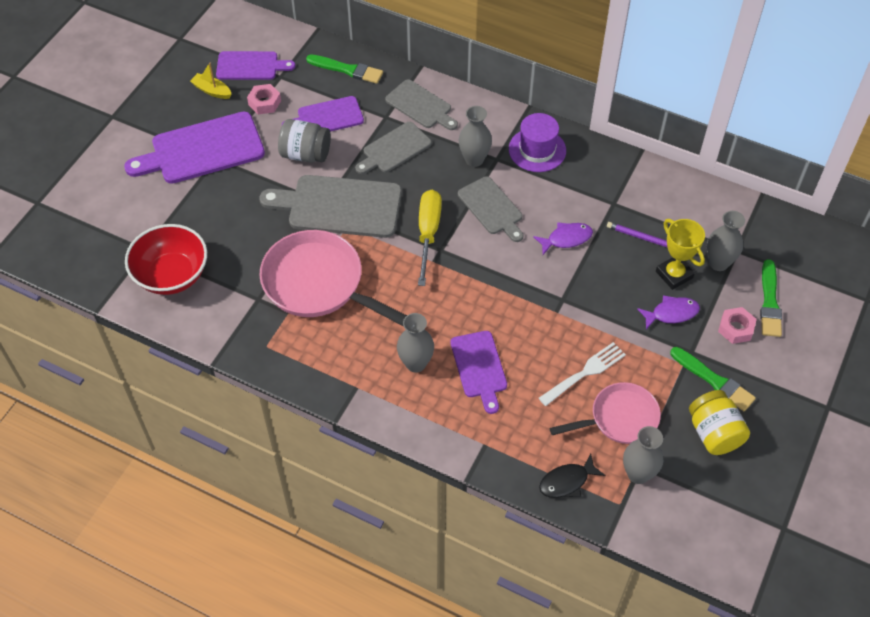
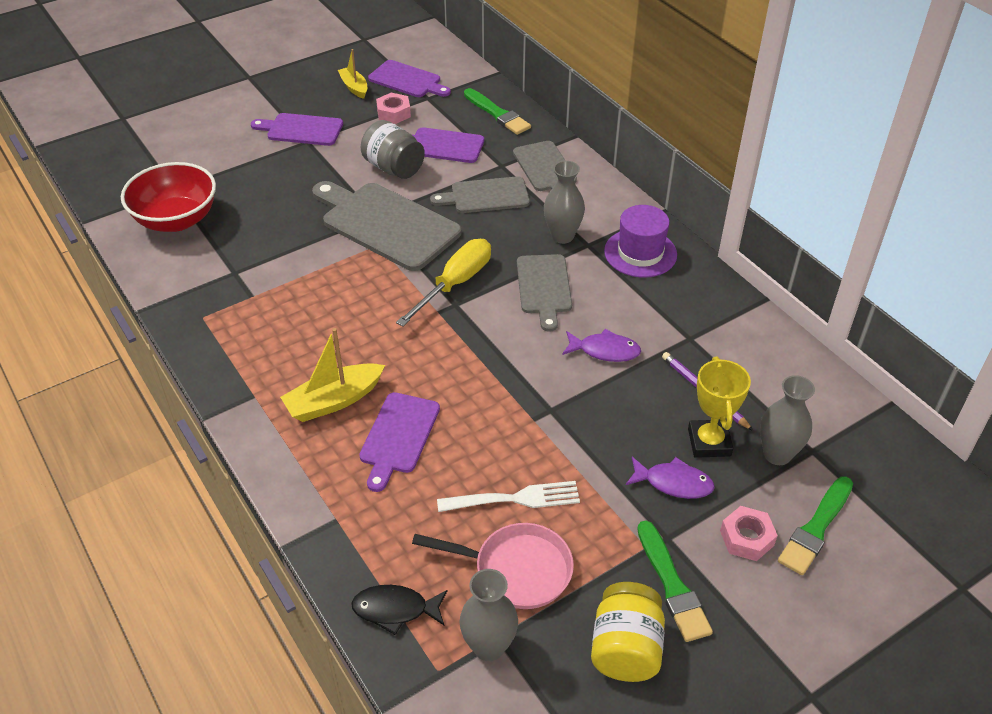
camera: 30 degrees right, 10 degrees down
(202, 150) = (301, 129): purple cutting board -> purple cutting board, size x0.60
(319, 284) = (304, 284): pink pan -> none
(415, 363) = (334, 401): grey vase -> yellow boat

